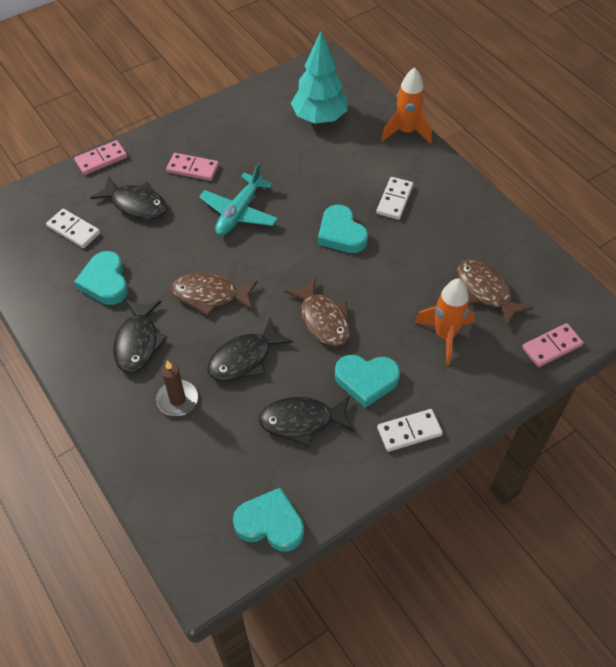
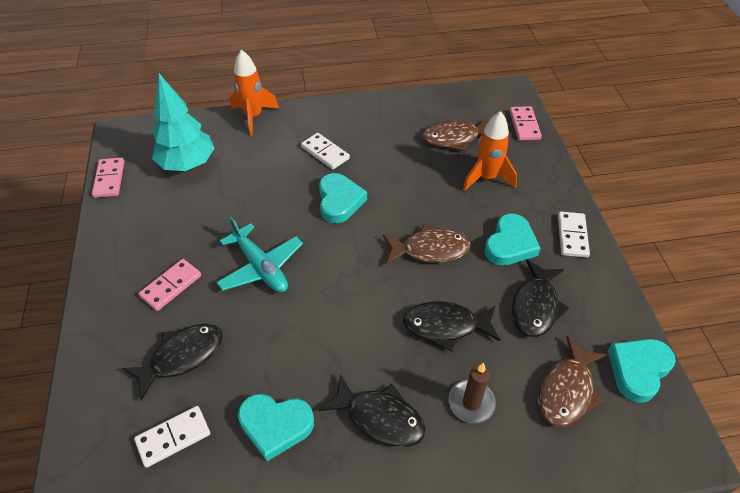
camera: 65 degrees left, 5 degrees down
(101, 159) = (83, 371): pink domino -> pink domino (109, 179)
(210, 295) = (353, 328): brown fish -> brown fish (567, 390)
(244, 358) = (446, 326): black fish -> black fish turned 105 degrees clockwise
(341, 233) = (339, 201): turquoise heart -> turquoise heart turned 90 degrees counterclockwise

